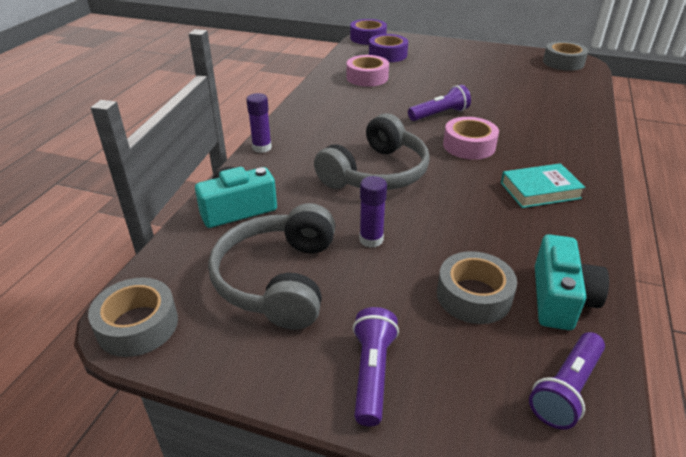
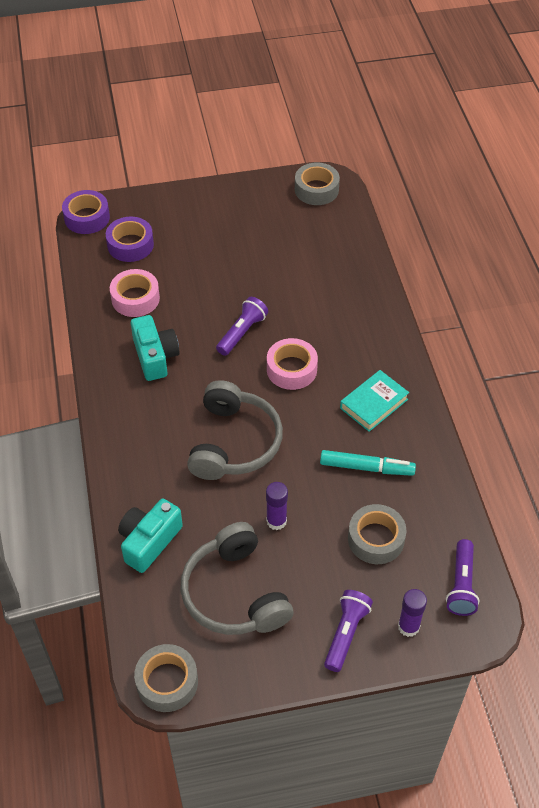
camera: 30 degrees left, 15 degrees up
(262, 147) = (110, 456): purple glue stick -> purple glue stick (408, 626)
(372, 373) = (346, 634): purple flashlight -> purple flashlight turned 45 degrees clockwise
(501, 233) = (366, 468): none -> turquoise marker
(560, 299) = (431, 513): turquoise camera -> turquoise camera (155, 356)

